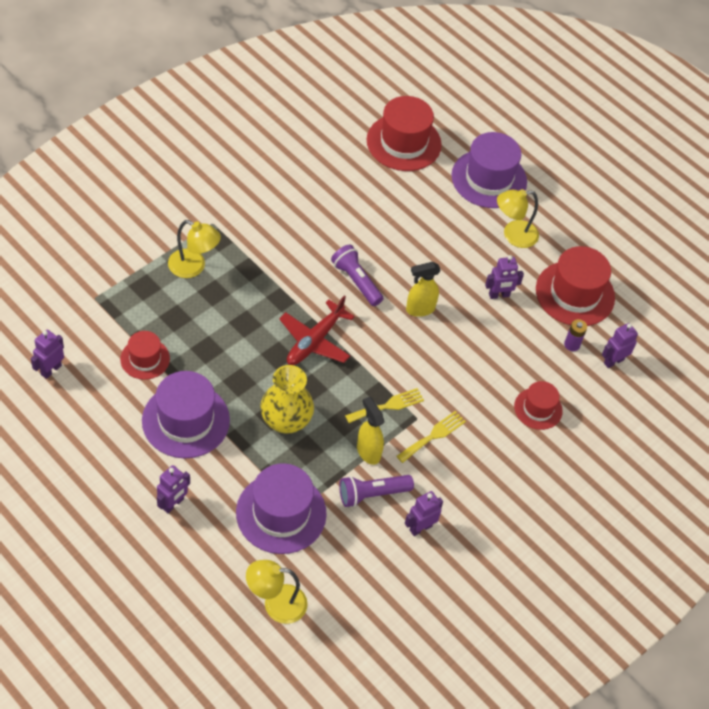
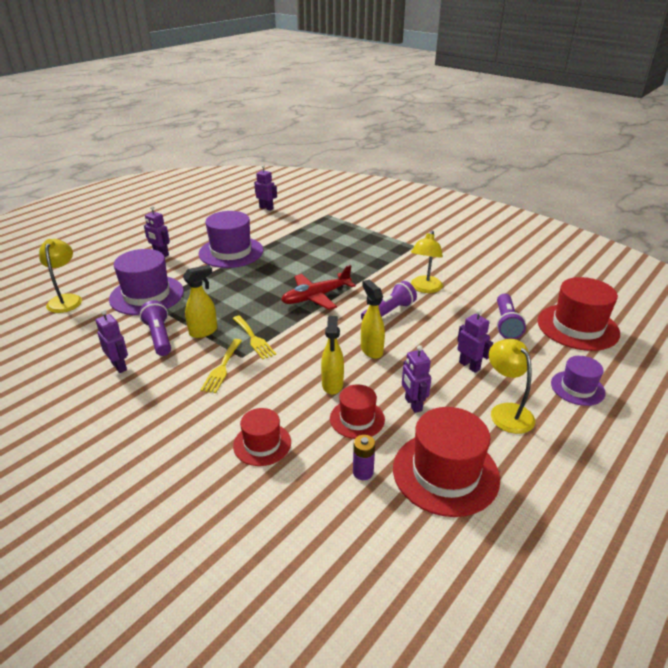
camera: 90 degrees right, 20 degrees down
(145, 359) = (281, 234): red hat -> red hat (357, 419)
(193, 267) = (369, 242): yellow lamp -> yellow lamp (424, 288)
(286, 421) = (233, 290): yellow vase -> none
(314, 341) = (316, 297): red plane -> red plane turned 60 degrees counterclockwise
(391, 193) = (506, 324): none -> purple flashlight
(433, 435) = (222, 368): yellow fork -> yellow fork turned 60 degrees clockwise
(468, 348) = (332, 385): none -> yellow spray bottle
(489, 179) = (577, 388): purple hat -> purple hat, size x0.58
(613, 361) = (348, 518): purple robot -> purple robot (469, 366)

